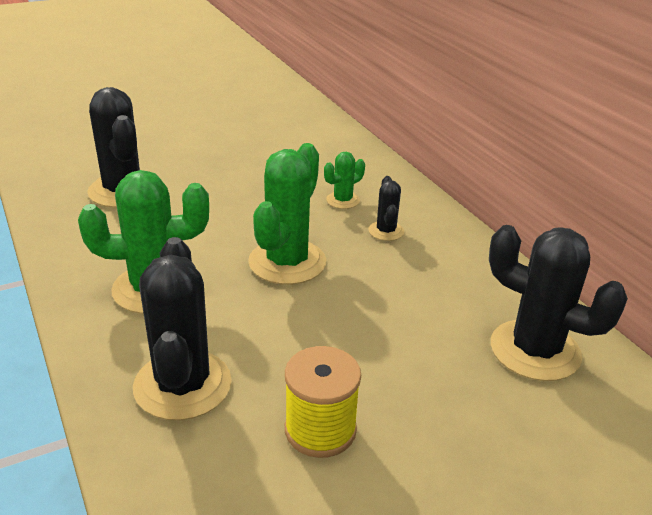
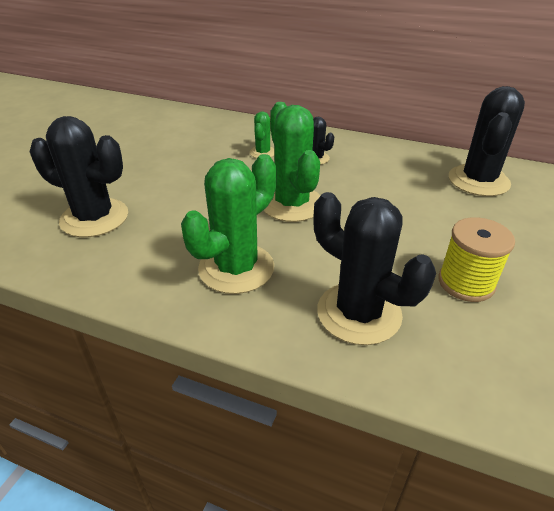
camera: 40 degrees left, 5 degrees up
(535, 350) = (478, 181): black cactus -> black cactus turned 60 degrees counterclockwise

